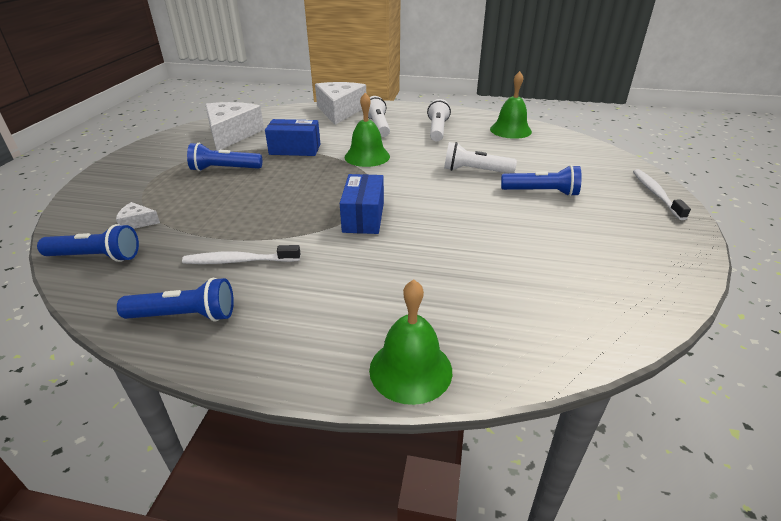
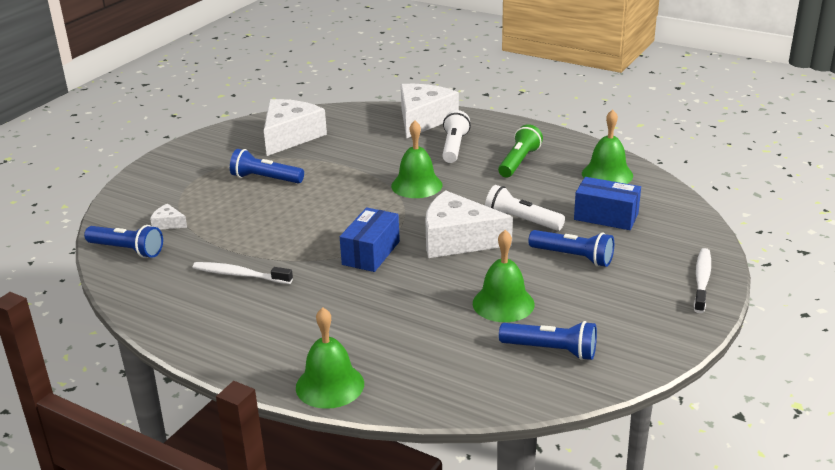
camera: 20 degrees right, 5 degrees down
(185, 316) = (180, 312): blue flashlight -> blue flashlight (551, 350)
(295, 149) = (346, 165): blue box -> blue box (606, 217)
(434, 193) = (458, 239): none -> white cheese
(437, 130) = (519, 162): white flashlight -> green flashlight
(519, 242) = (503, 303): none -> green bell

